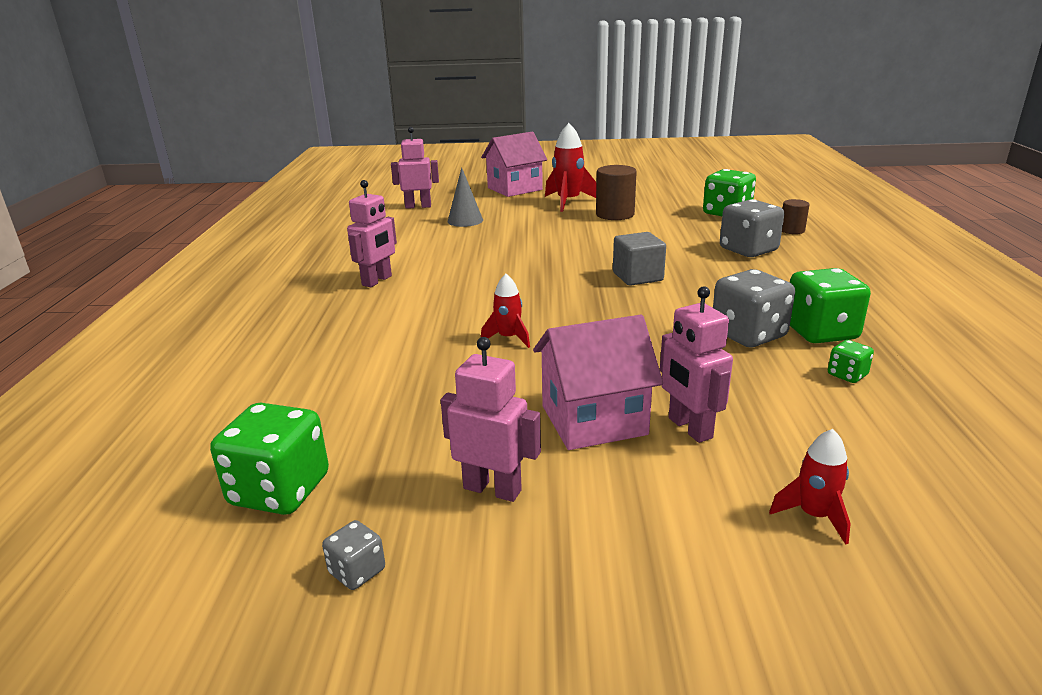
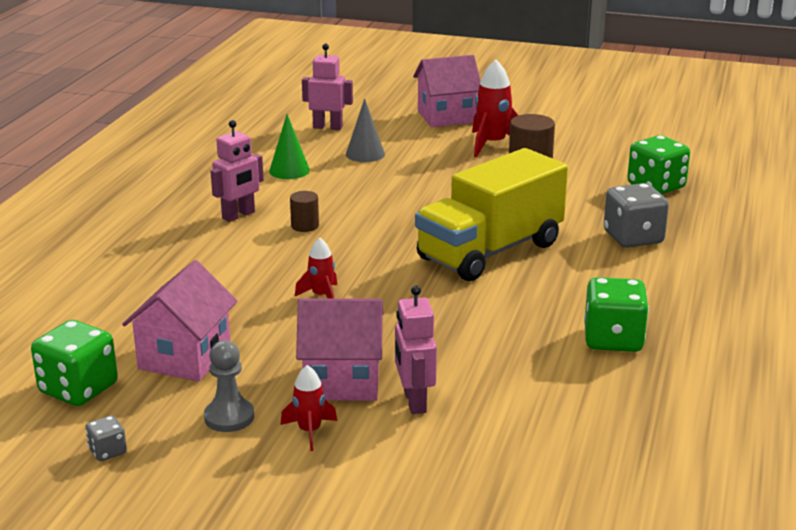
camera: 15 degrees right, 0 degrees up
(397, 427) = (185, 358): none -> pink house
(404, 240) = (289, 170): none -> green cone
(492, 489) = (229, 417): pink robot -> grey pawn
(637, 277) = (490, 251): grey cube -> yellow truck
(748, 334) = (542, 330): grey dice -> none
(792, 230) = (706, 220): brown cylinder -> brown cylinder (305, 226)
(814, 516) = (451, 481): red rocket -> red rocket (309, 431)
(847, 375) = (594, 383): green dice -> none

